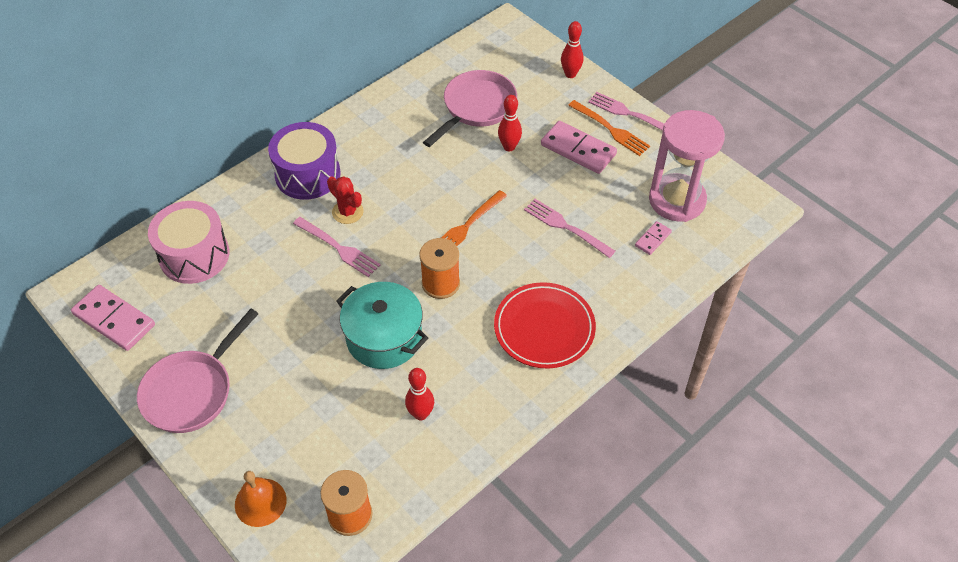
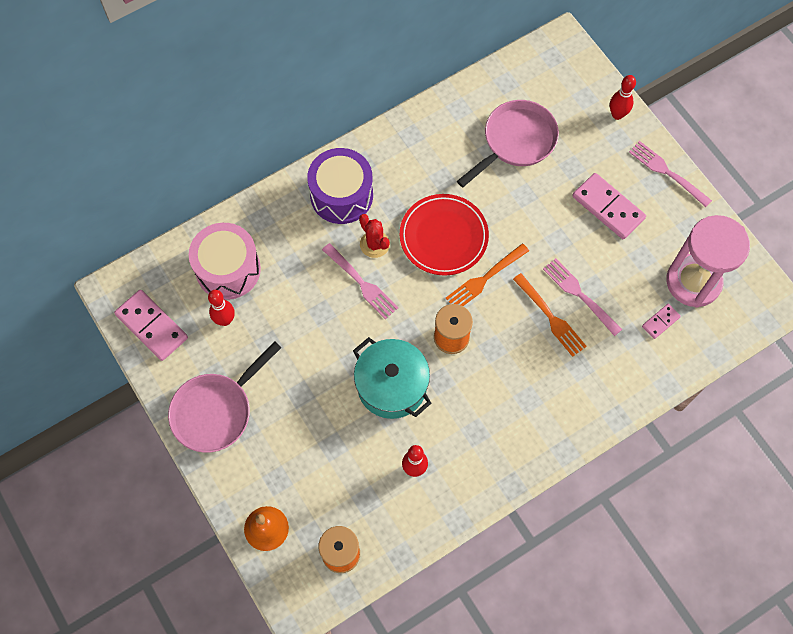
camera: 10 degrees right, 15 degrees up
(509, 147) = (540, 194): red bowling pin -> red bowling pin (225, 320)
(544, 328) = (539, 400): red plate -> red plate (443, 237)
(610, 129) = (645, 188): orange fork -> orange fork (550, 317)

